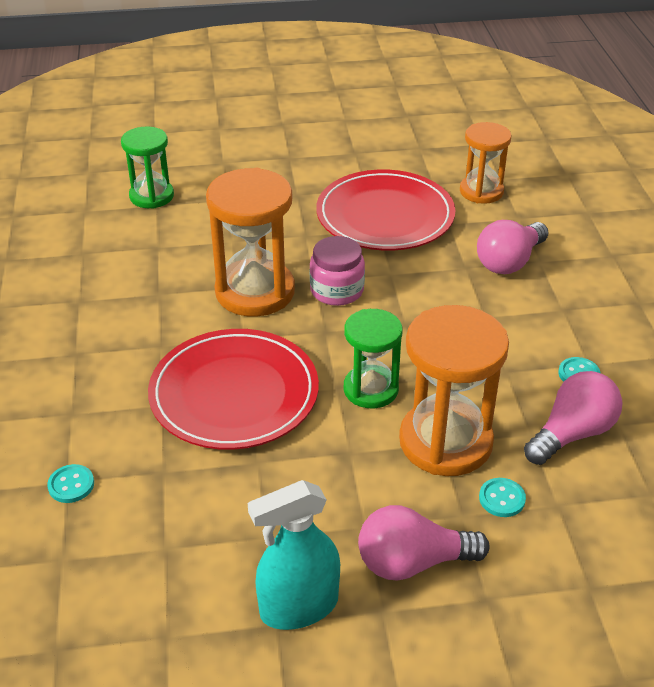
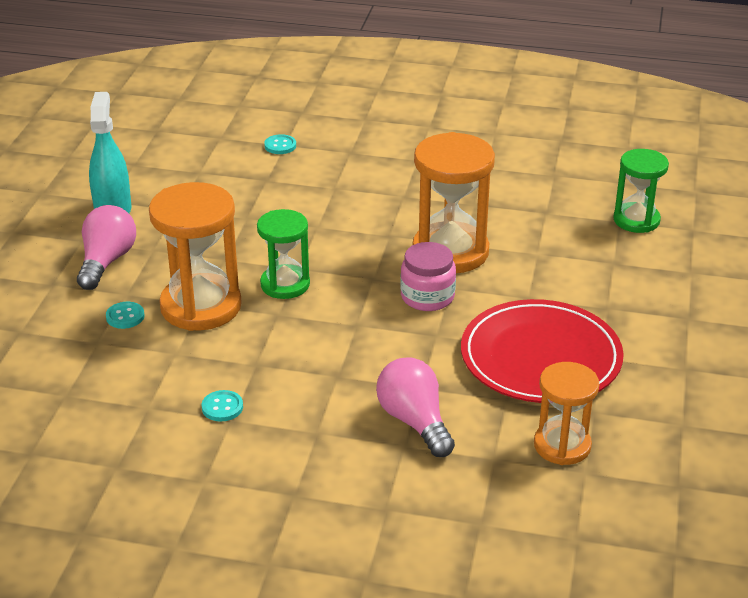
camera: 110 degrees right, 5 degrees down
(234, 394) = (325, 220): red plate -> none
(572, 433) = (158, 376): pink light bulb -> none

